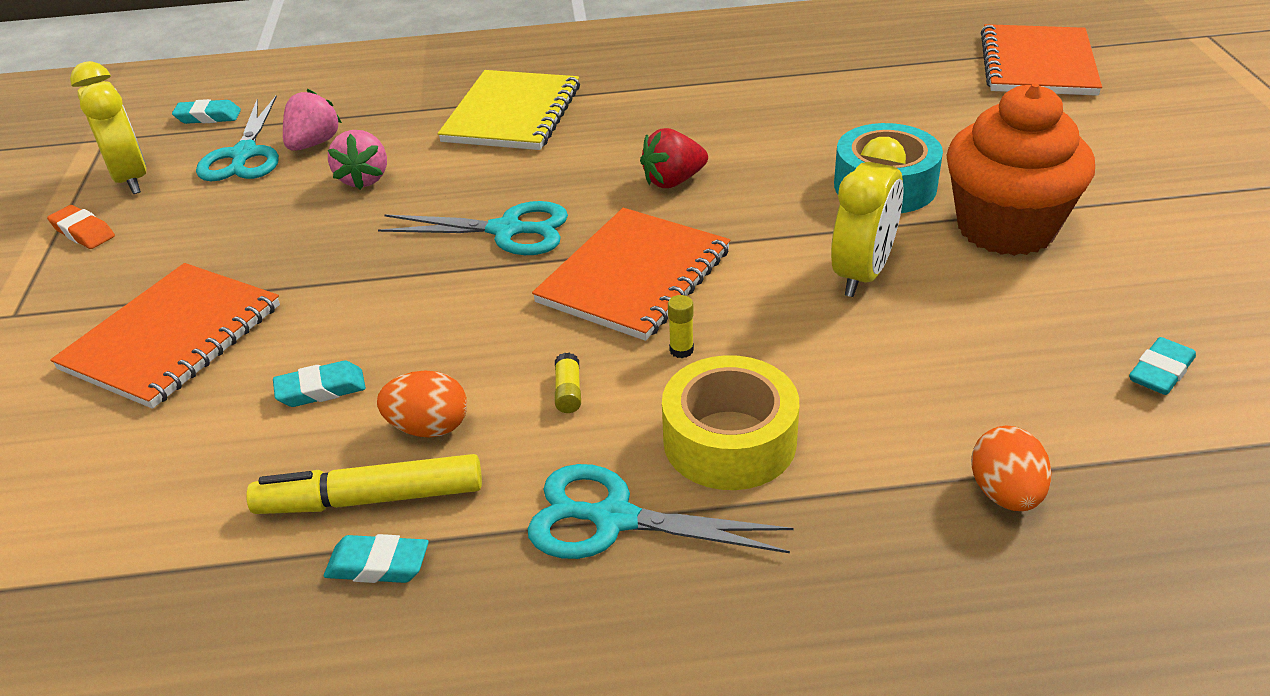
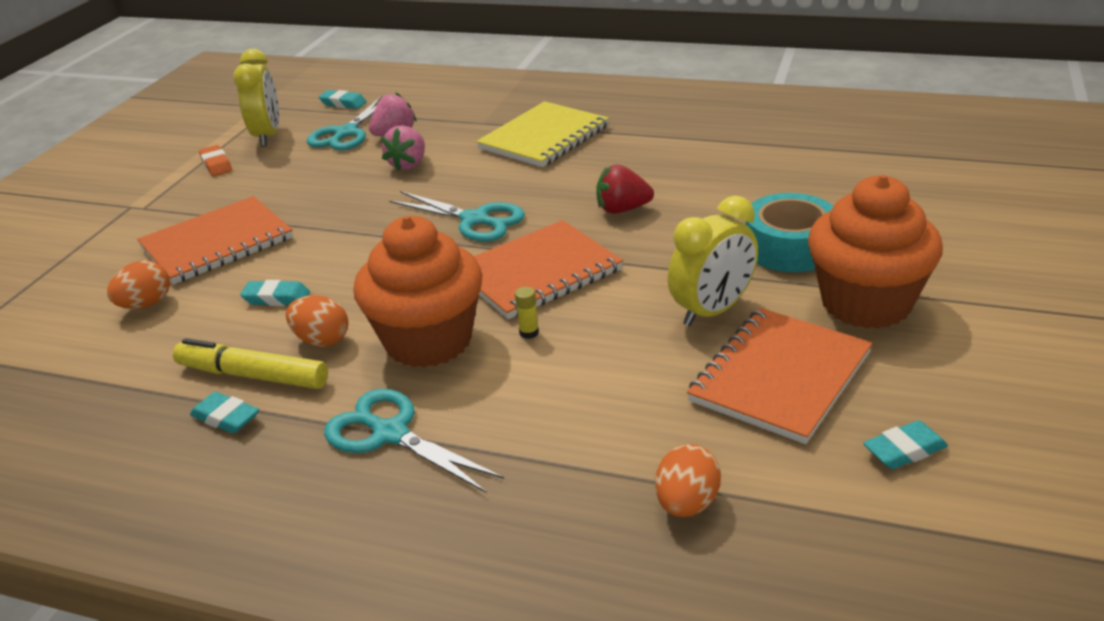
camera: 25 degrees right, 5 degrees down
(131, 447) = (146, 304): none -> orange egg
(568, 392) = (428, 341): yellow glue stick -> orange cupcake
(729, 440) = (511, 404): yellow tape -> none
(1037, 64) = (1016, 174): orange notebook -> orange notebook (780, 377)

